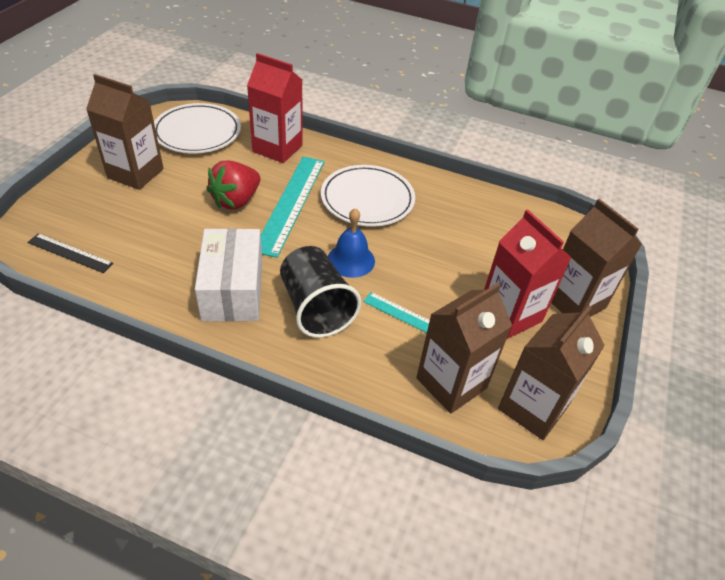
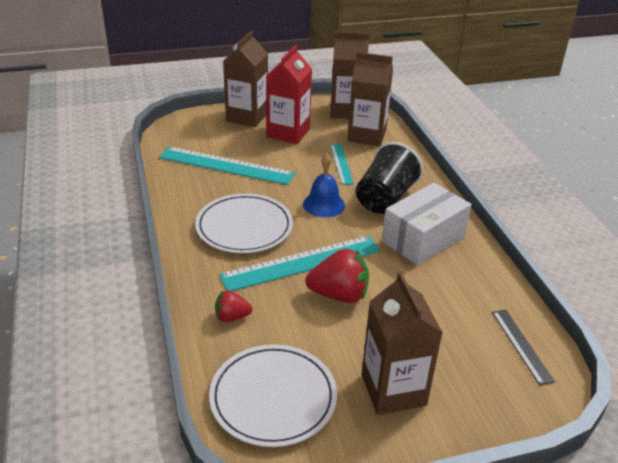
camera: 125 degrees left, 10 degrees down
(277, 148) = (232, 317): red carton -> red strawberry
(475, 235) = (226, 166): none -> turquoise ruler

